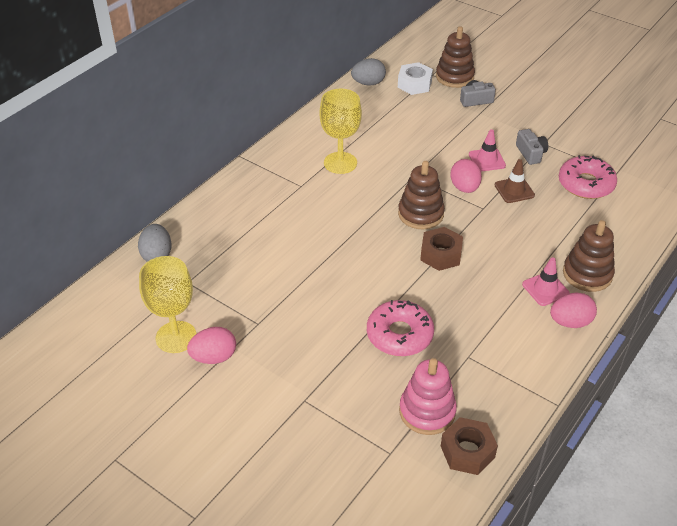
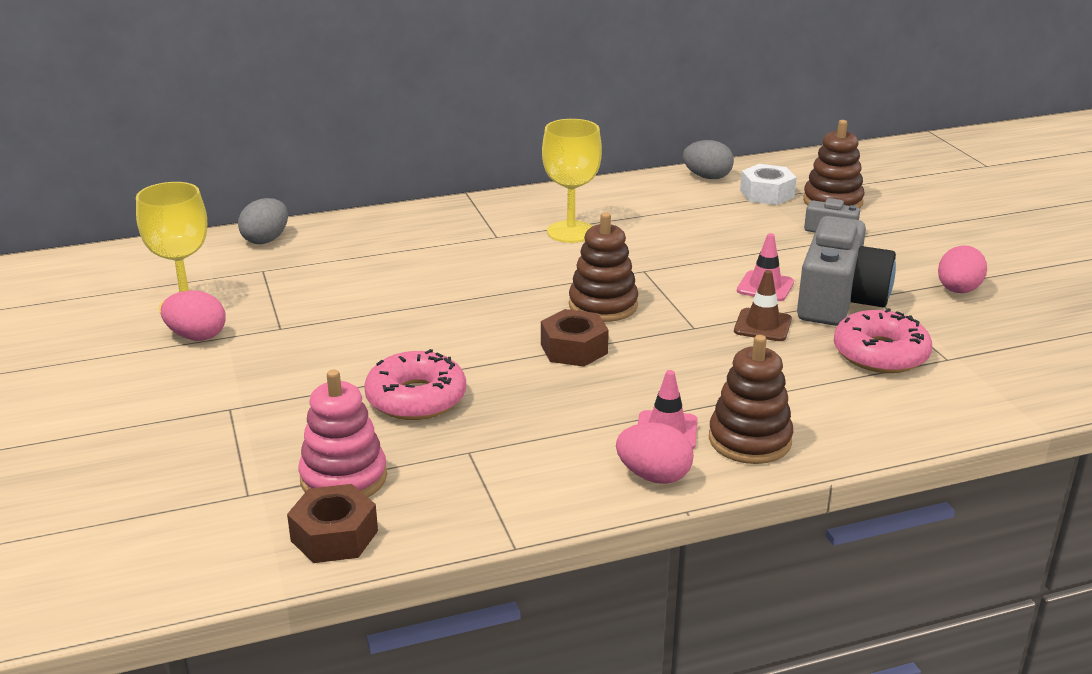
camera: 35 degrees right, 15 degrees down
(464, 188) = (696, 301): pink egg -> pink egg (958, 290)
(531, 153) = (839, 300): grey camera -> grey camera, size x2.12

